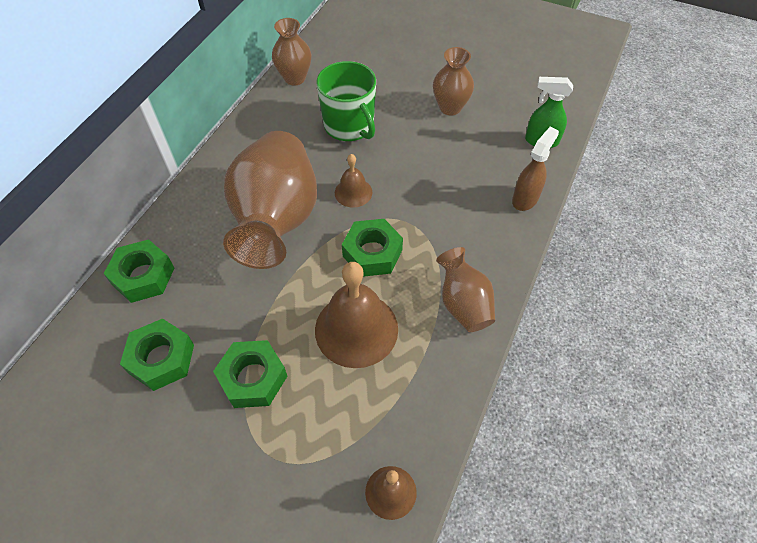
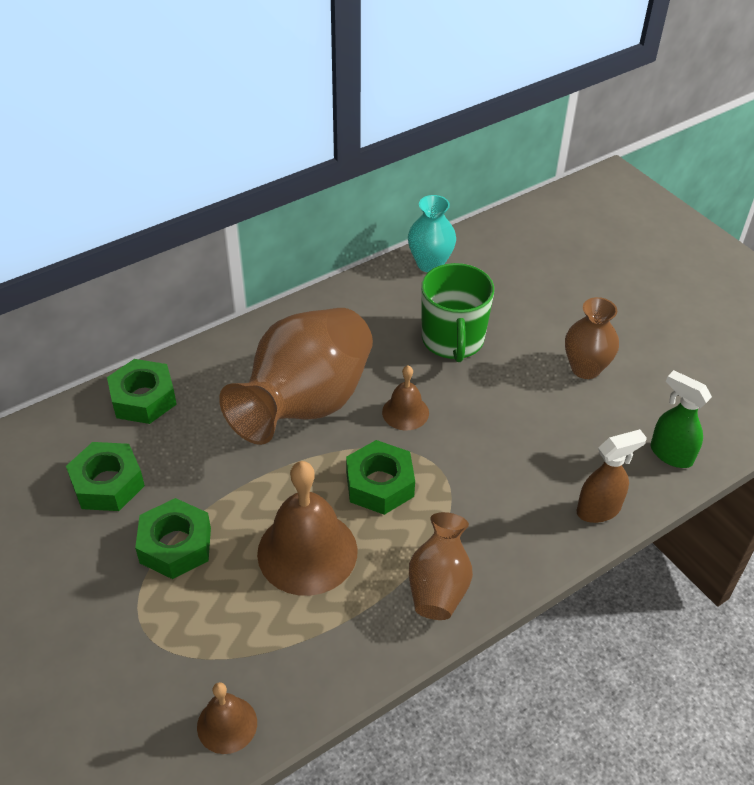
camera: 30 degrees right, 10 degrees down
(295, 78) = (430, 264): brown vase -> turquoise vase

